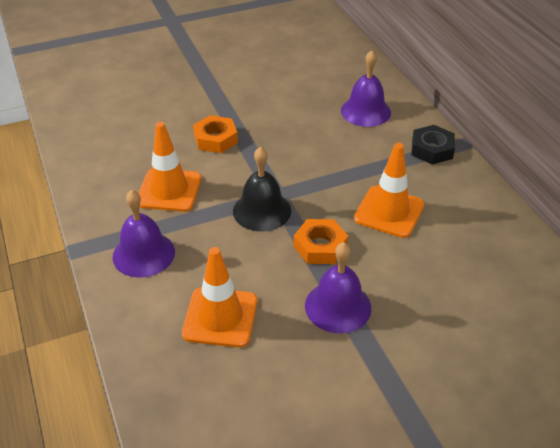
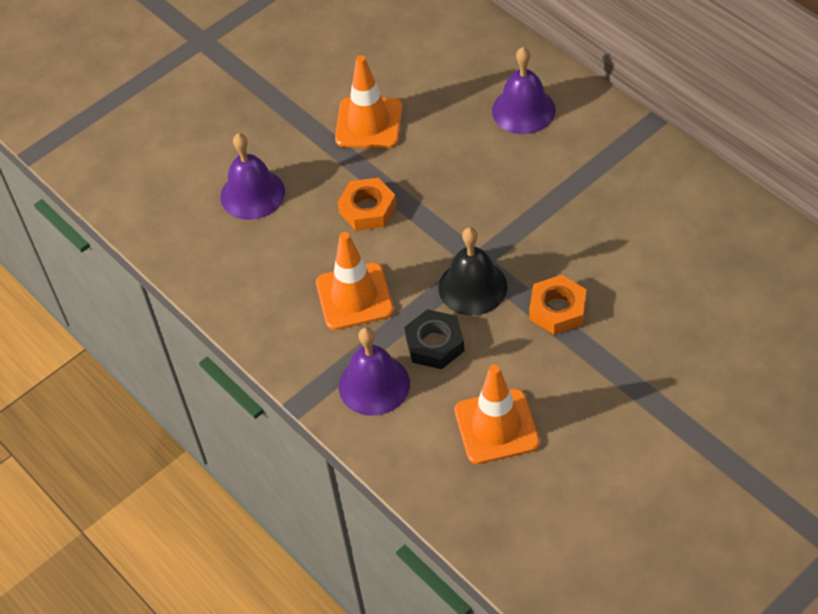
camera: 15 degrees left, 10 degrees up
(338, 306) = (608, 372): purple bell -> purple bell (252, 194)
(389, 212) = (611, 241): orange traffic cone -> orange traffic cone (369, 123)
(432, 149) = (622, 141): black nut -> black nut (434, 344)

